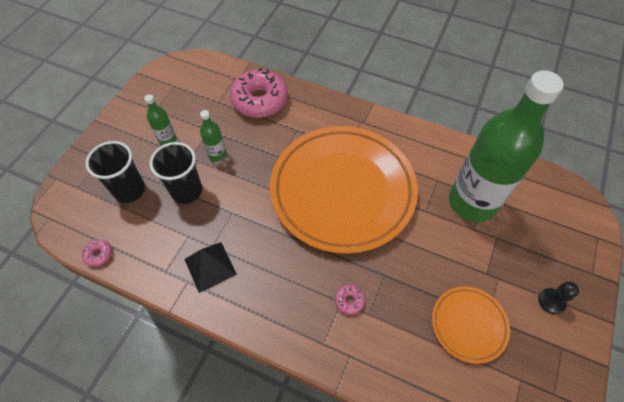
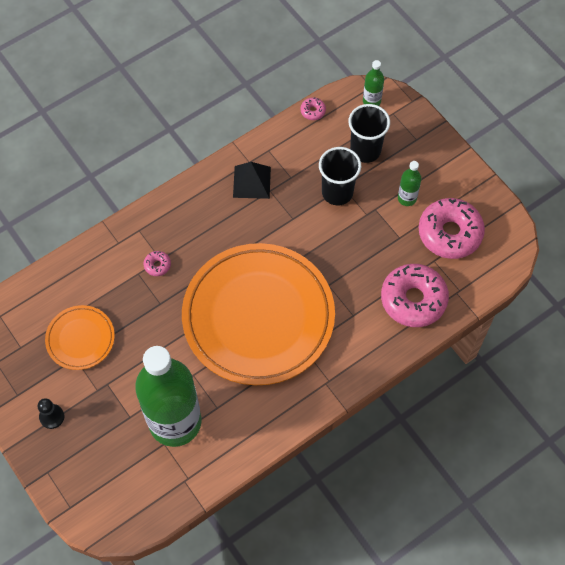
camera: 120 degrees right, 5 degrees up
(187, 101) = (450, 233): none -> pink donut
(217, 155) = (364, 232): green bottle -> green bottle (371, 101)

